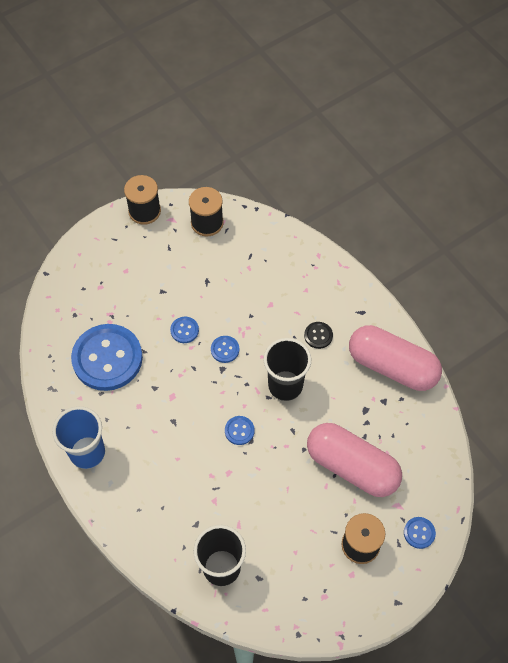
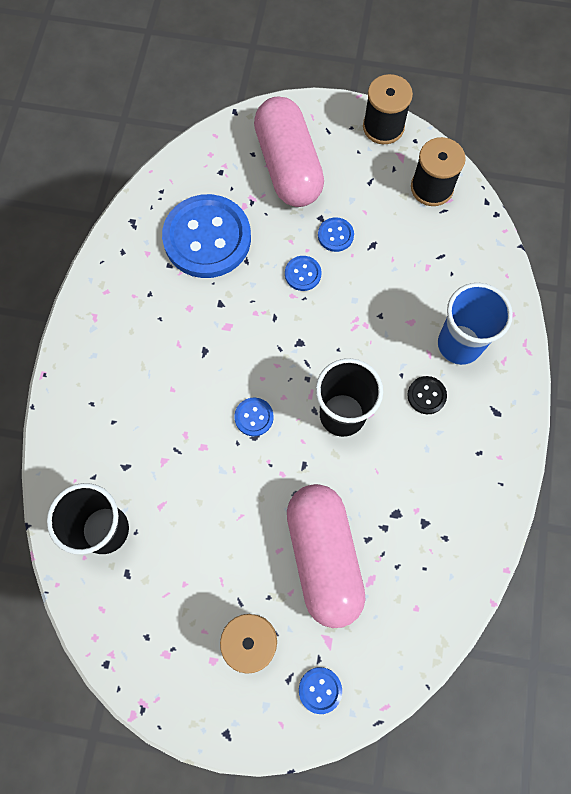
camera: 45 degrees right, 10 degrees up
(87, 452) = (102, 309): blue cup -> blue cup (459, 344)
(225, 349) = (321, 326): blue button -> blue button (335, 235)
(392, 366) = (470, 496): pink capsule -> pink capsule (288, 166)

